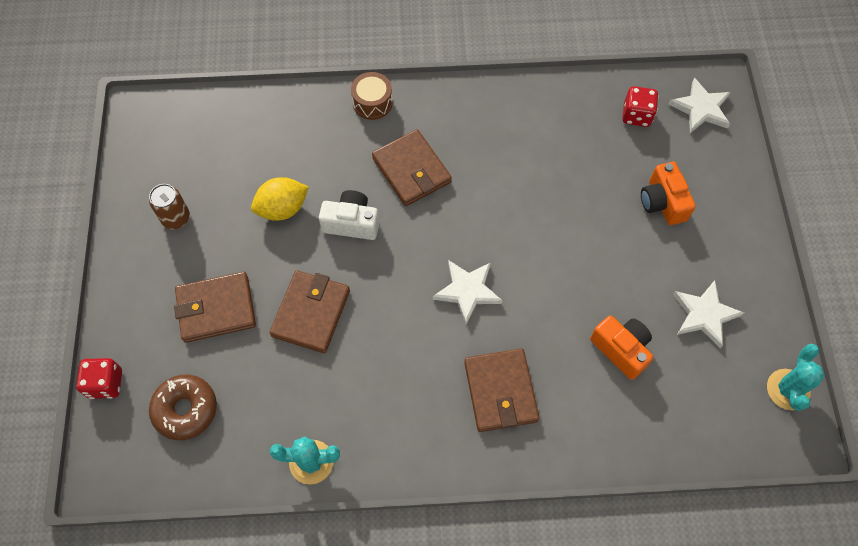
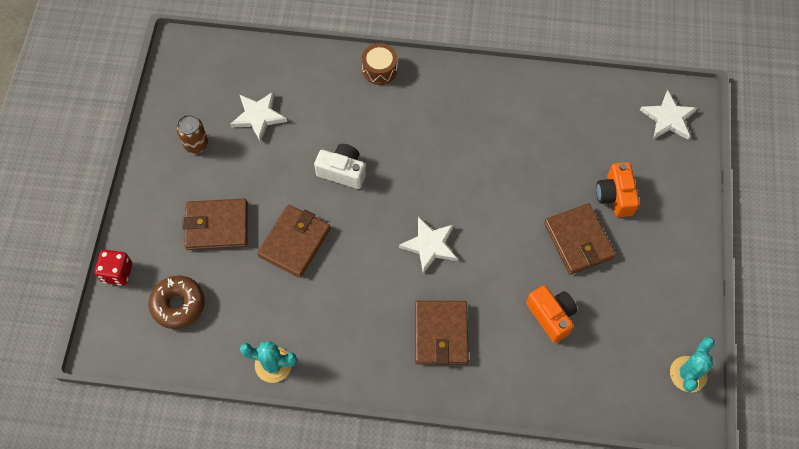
camera: 10 degrees right, 0 degrees up
(282, 209) = (286, 150): yellow lemon -> none
(411, 170) = (402, 134): brown wallet -> brown wallet (578, 241)
(636, 115) = (609, 116): red dice -> none
(704, 315) = (630, 299): white star -> white star (259, 116)

